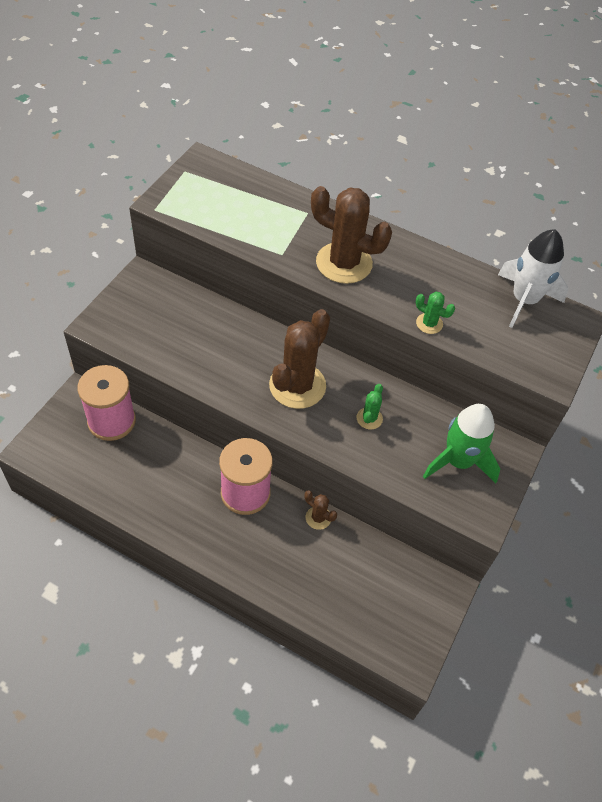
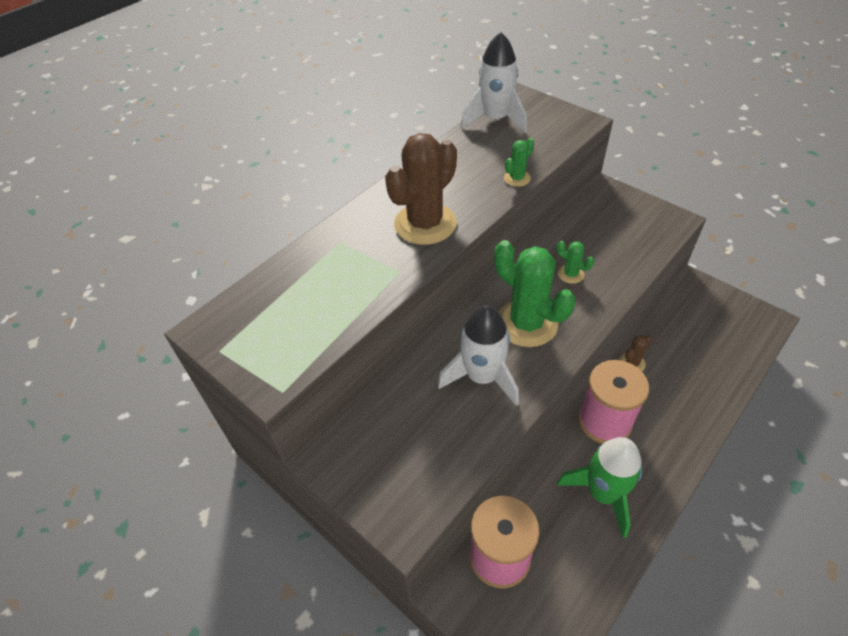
camera: 70 degrees left, 5 degrees down
(232, 358) = (482, 377): none -> white rocket
(297, 386) = (526, 323): brown cactus -> green cactus
(458, 461) = (618, 224): green rocket -> green rocket (603, 493)

